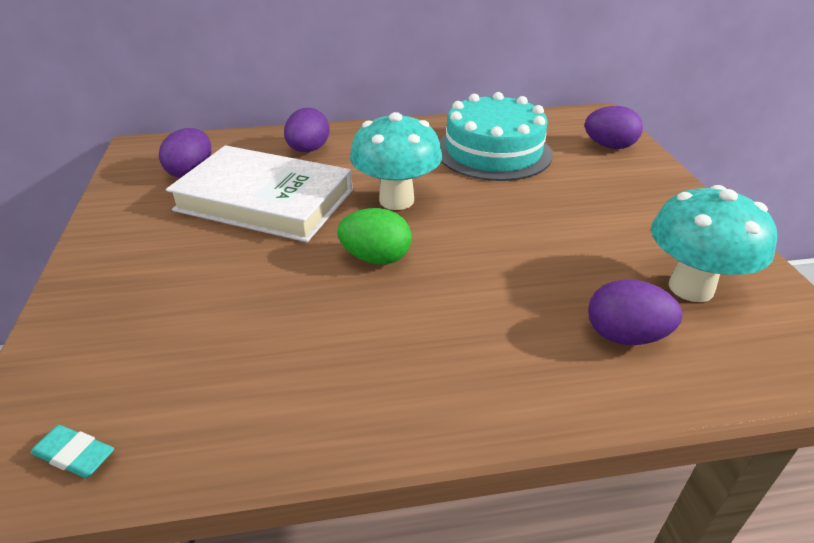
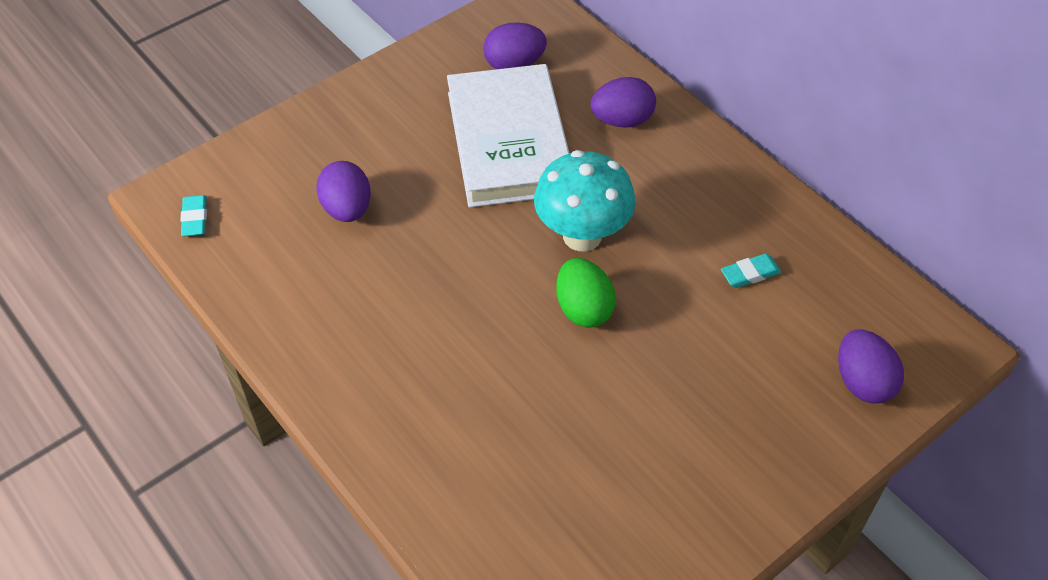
camera: 60 degrees right, 15 degrees up
(376, 258) = (479, 265): green egg -> green egg (583, 309)
(493, 151) = (750, 273): turquoise cake -> turquoise eraser
(625, 336) = (489, 484): purple egg -> purple egg (347, 209)
(691, 288) = (599, 523): turquoise mushroom -> none

